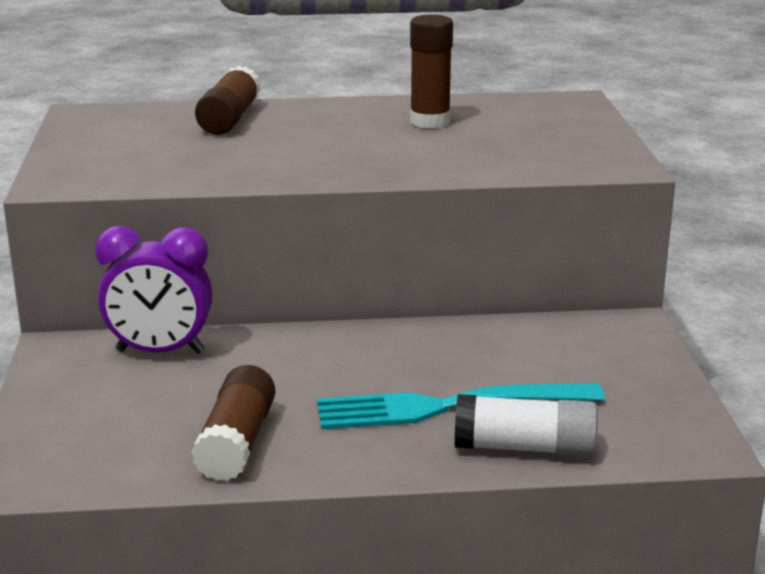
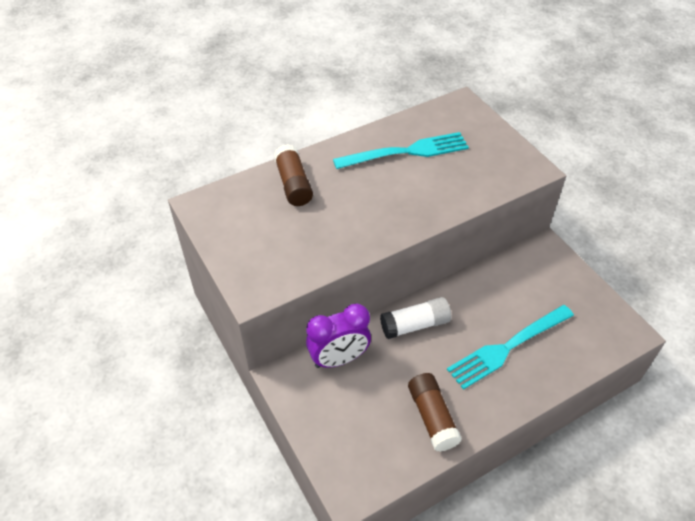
camera: 25 degrees left, 25 degrees up
(430, 122) = (406, 152): brown glue stick -> turquoise fork
(524, 448) = (561, 365): white glue stick -> white glue stick (415, 325)

